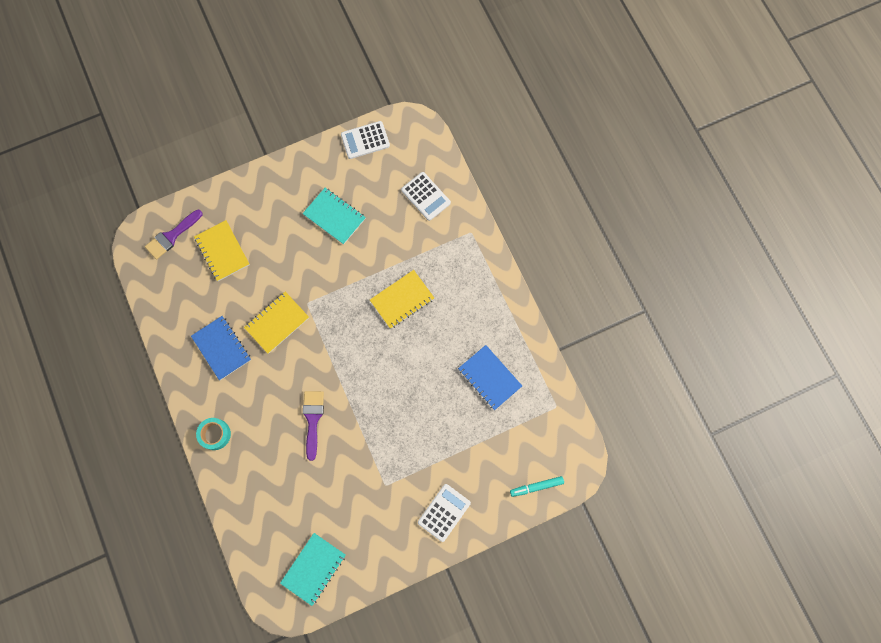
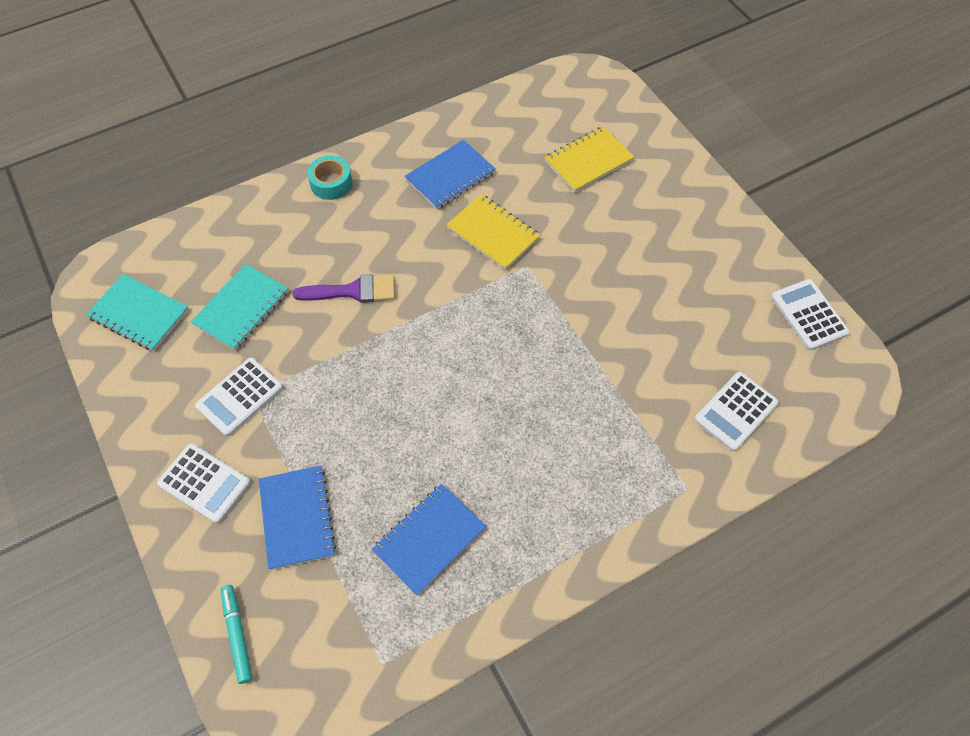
camera: 85 degrees right, 15 degrees down
(172, 236) = (599, 107): purple brush -> none
(334, 216) = (669, 286): turquoise notebook -> turquoise notebook (241, 308)
(386, 493) = (240, 397): none -> white calculator
(402, 300) = (550, 391): yellow notebook -> none
(470, 454) = (297, 518): none -> blue notebook

